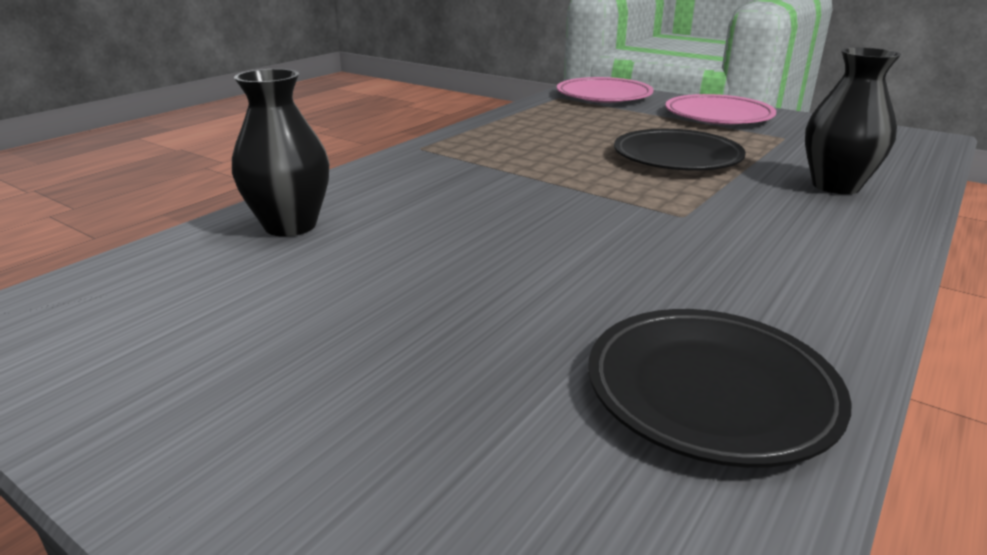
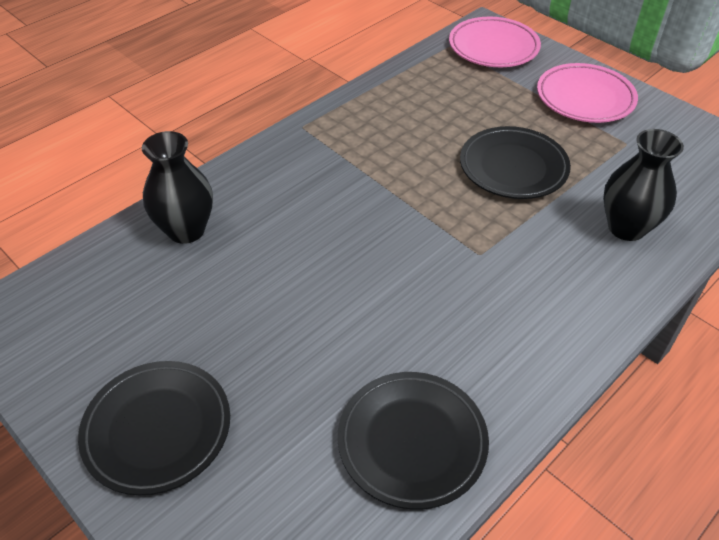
camera: 10 degrees right, 20 degrees up
(275, 426) = (157, 429): none -> black plate

